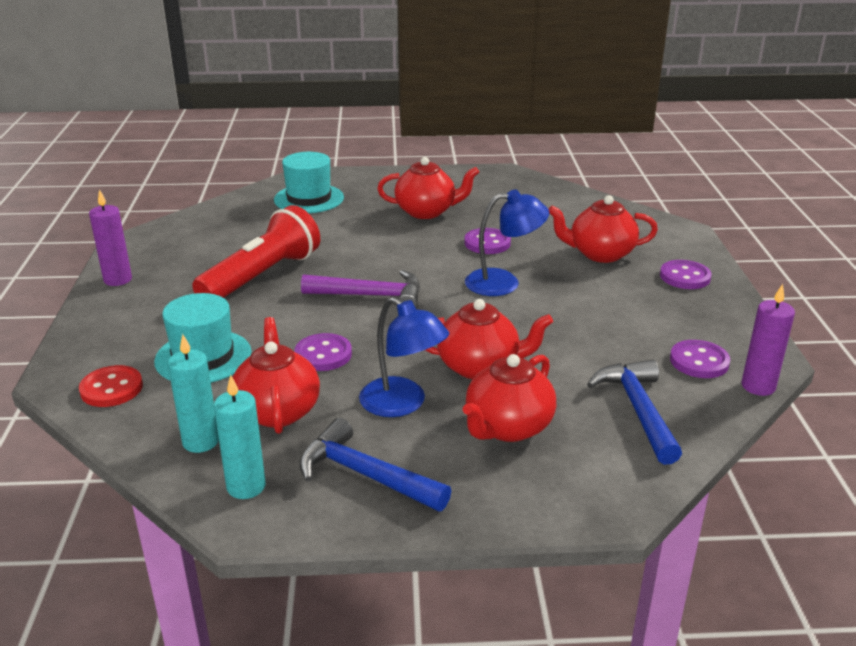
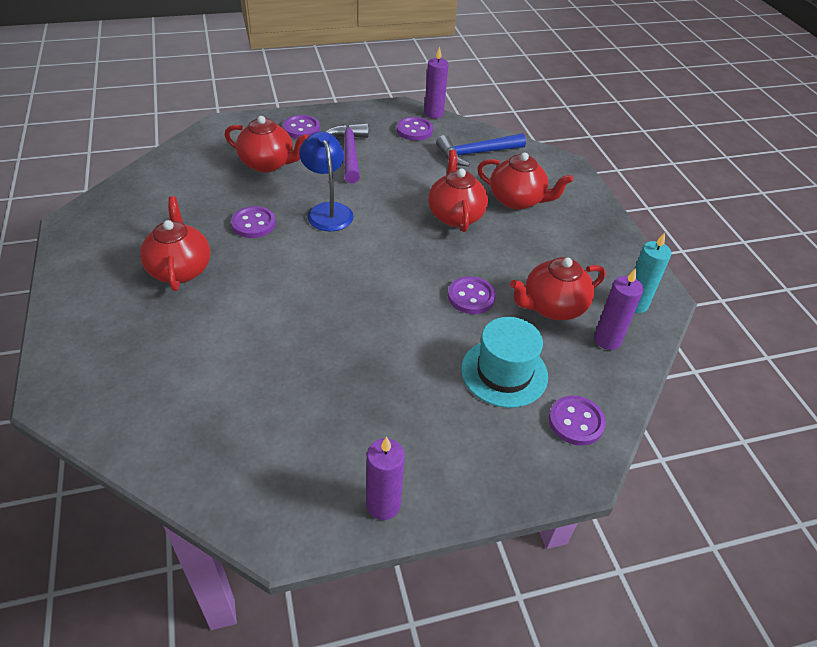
camera: 105 degrees left, 15 degrees up
(111, 388) = (576, 422): red button -> purple button
(201, 441) = (607, 340): turquoise candle -> purple candle
(262, 276) = (348, 370): red flashlight -> none
(309, 199) = (137, 375): turquoise hat -> none
(366, 475) = (593, 253): blue hammer -> none
(370, 296) = (369, 284): purple hammer -> purple hammer (349, 153)
(402, 404) = (515, 246): blue lamp -> none
(600, 254) = (268, 164): red teapot -> red teapot turned 60 degrees counterclockwise

